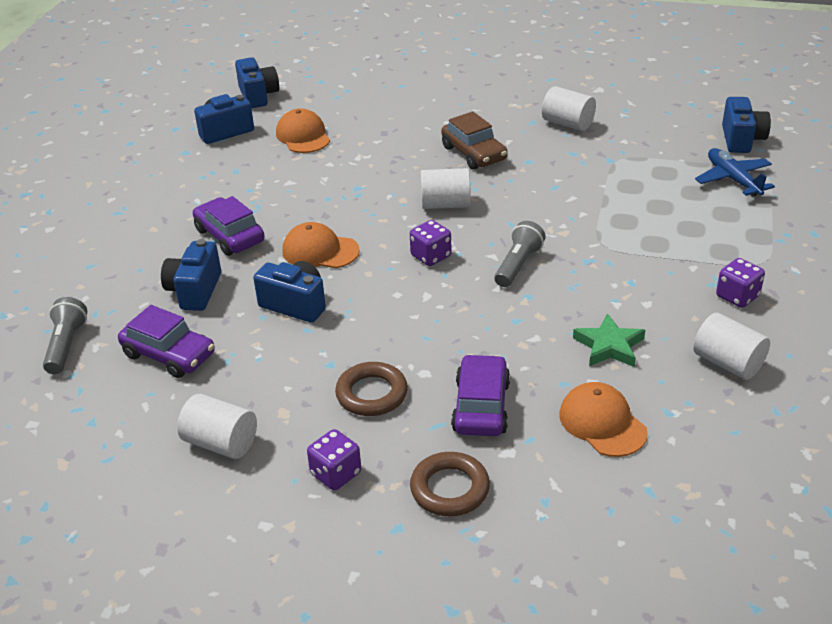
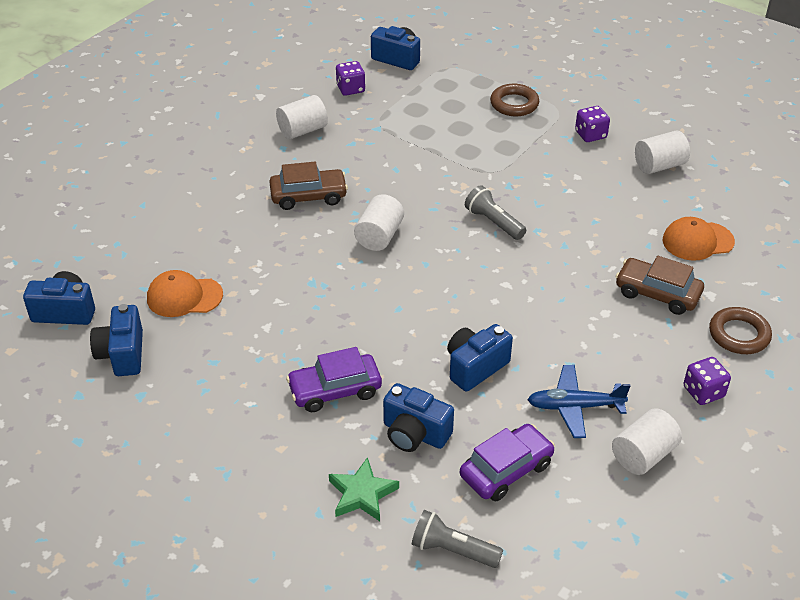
camera: 70 degrees left, 5 degrees up
(320, 251) = (401, 332): orange cap -> none
(372, 394) = (618, 349): brown ring -> brown ring (514, 104)
(431, 256) = (452, 266): purple dice -> purple dice (350, 89)
(481, 406) = (657, 293): purple car -> brown car
(609, 346) = (617, 210): green star -> green star (362, 494)
(733, 179) = (448, 83): blue plane -> blue plane (574, 407)

